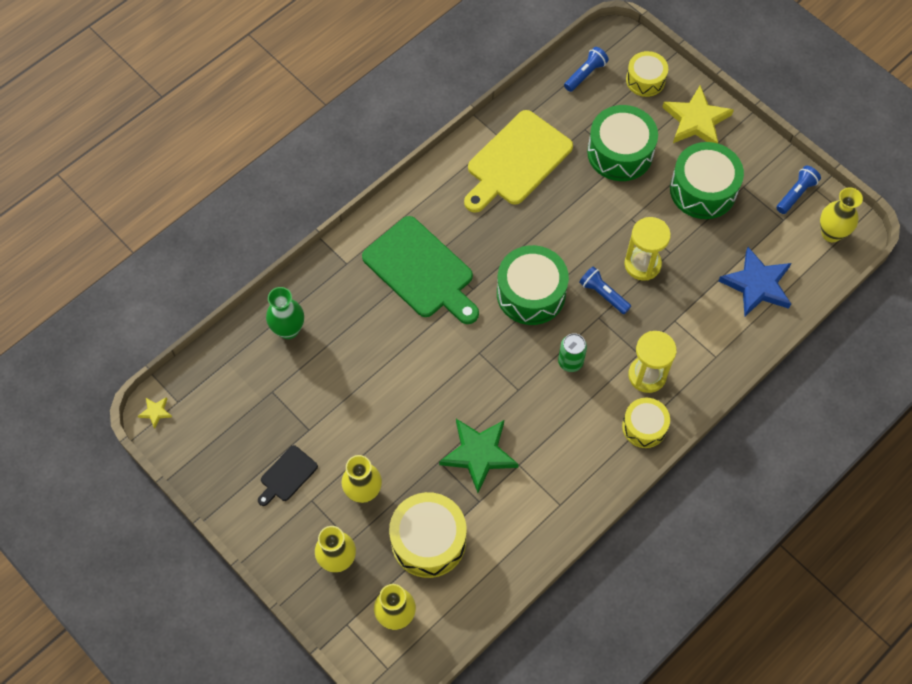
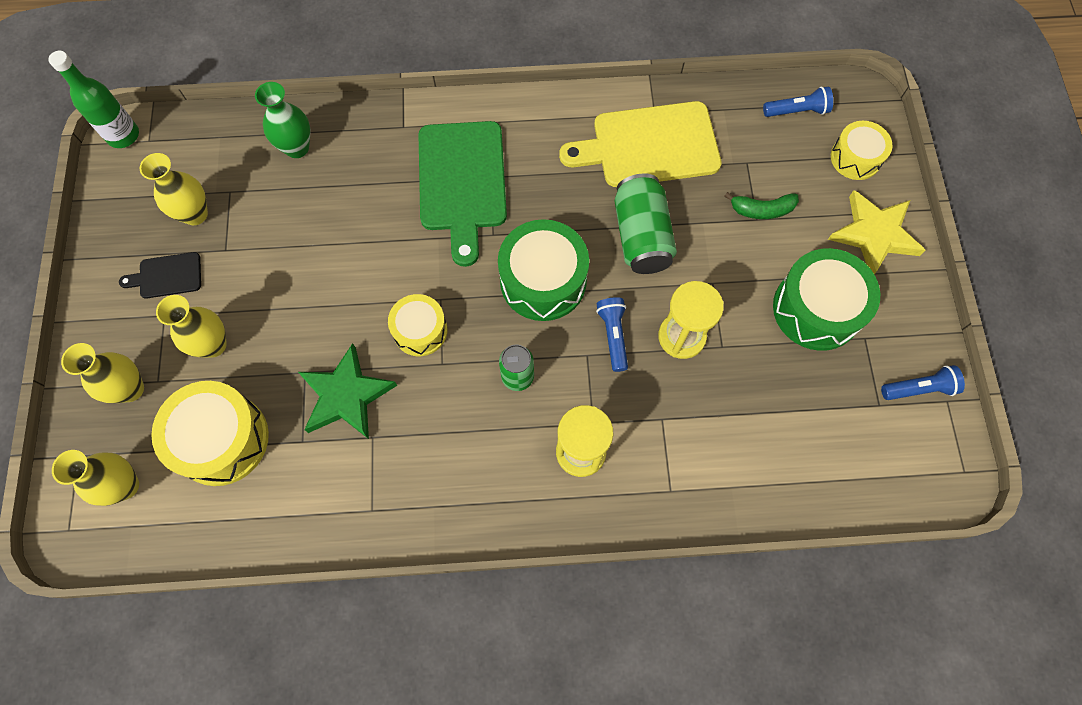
camera: 40 degrees right, 5 degrees up
(155, 412) = (123, 135): yellow star -> green bottle
(564, 222) = (641, 236): none -> green can
(620, 153) = (762, 210): green drum -> green banana
(644, 427) = (528, 502): yellow drum -> yellow drum (420, 330)
(757, 285) = (786, 451): blue star -> none
(831, 233) = (922, 461): yellow vase -> yellow vase (195, 214)

